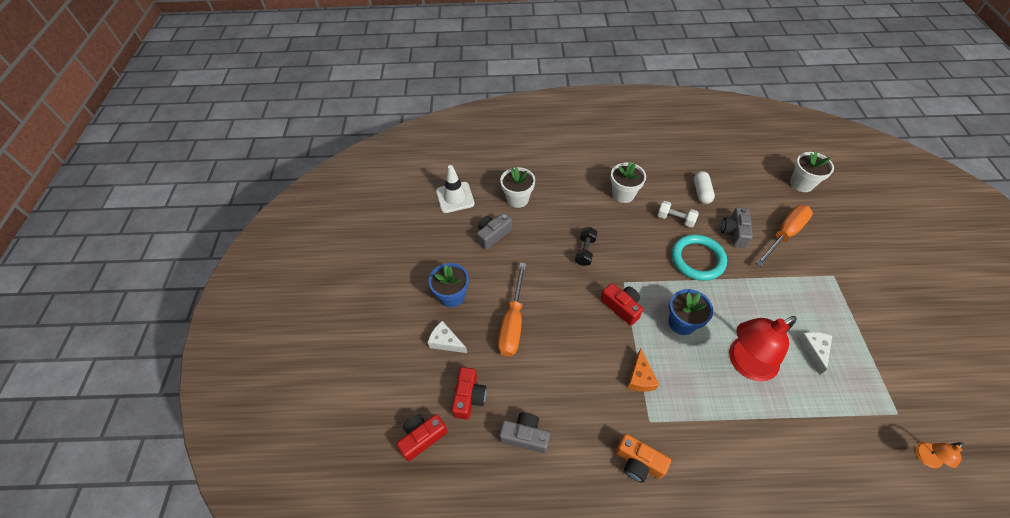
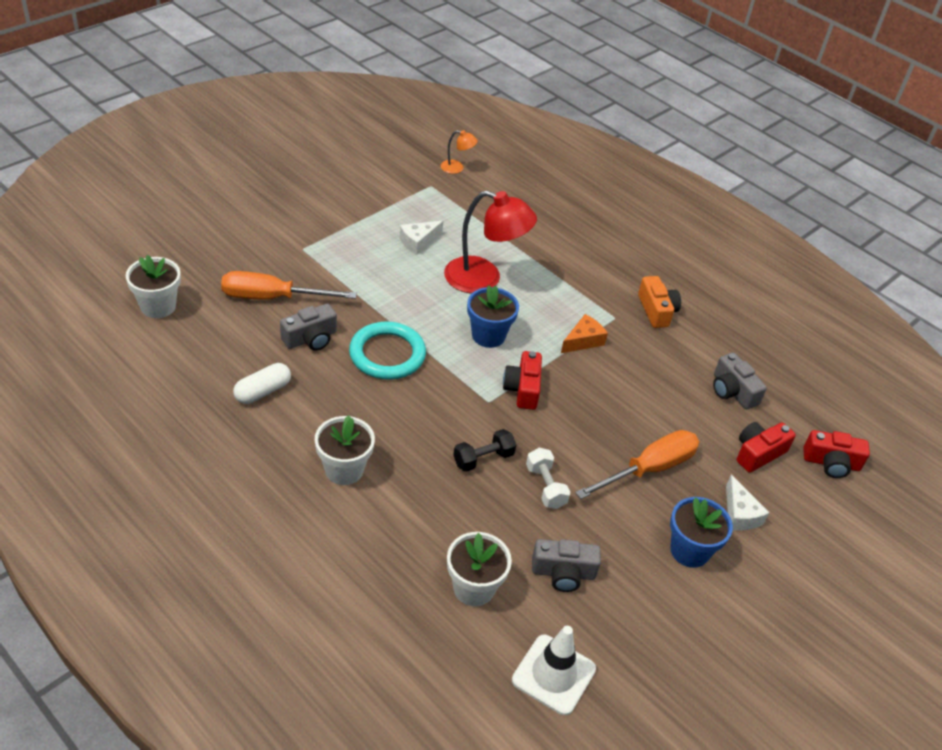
camera: 140 degrees left, 10 degrees down
(675, 219) = (339, 397): white dumbbell -> white dumbbell (545, 486)

